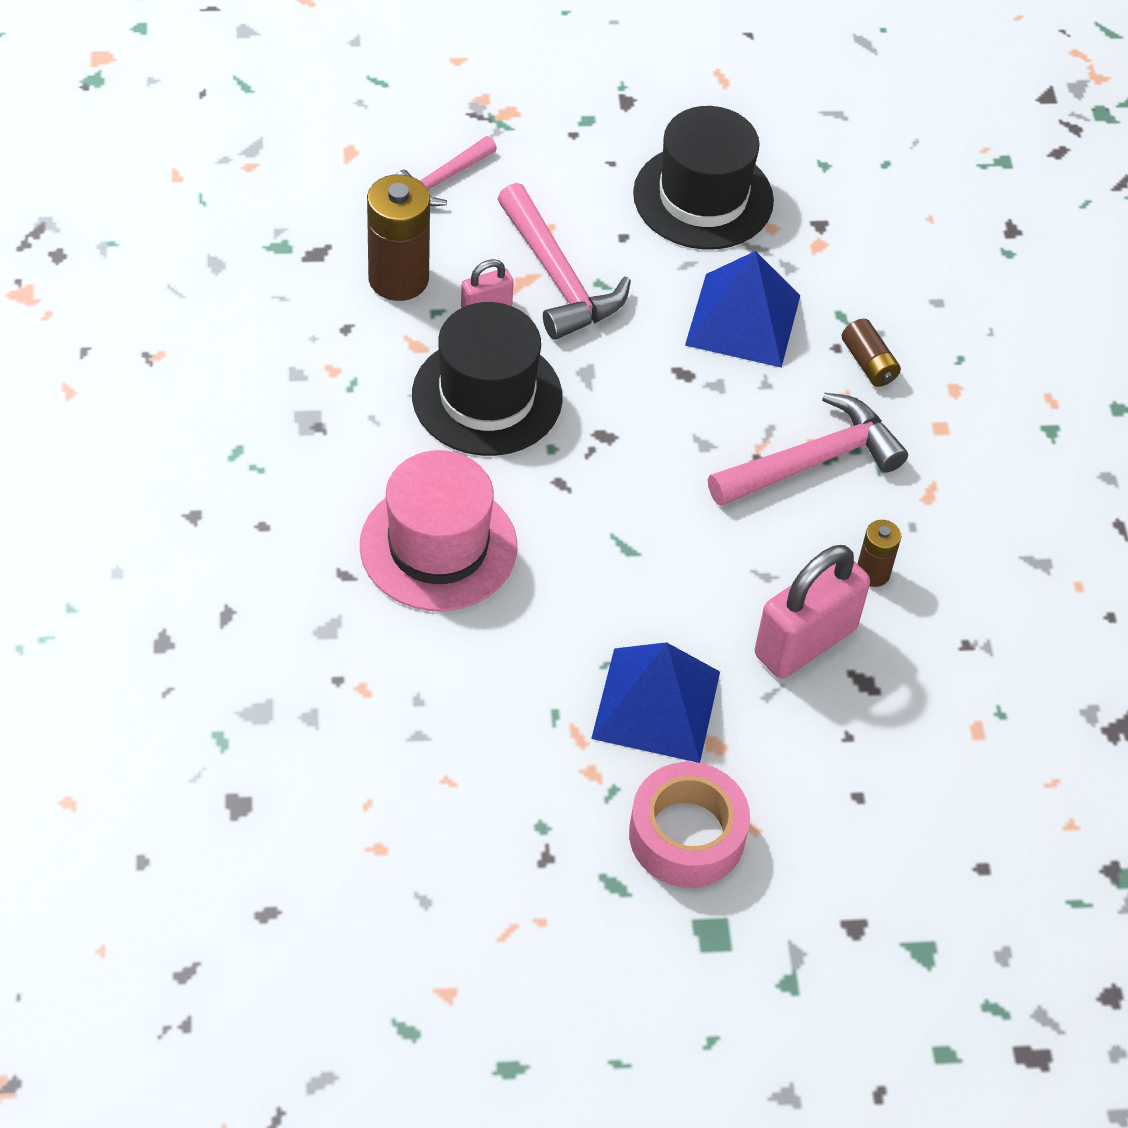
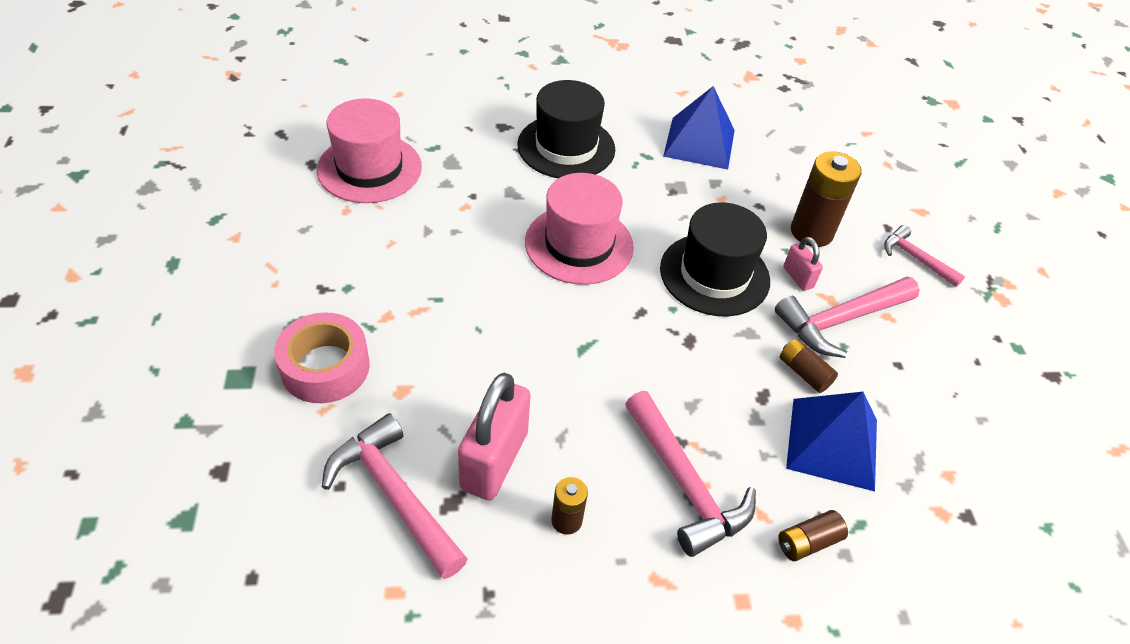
camera: 90 degrees right, 5 degrees down
(277, 826) = (369, 168): none -> pink hat
(645, 329) = (804, 373): none -> brown battery
(656, 704) = (441, 356): blue pyramid -> blue pyramid (699, 143)
(703, 197) = (964, 424): black hat -> black hat (566, 147)
(805, 642) = (494, 460): pink padlock -> pink padlock turned 60 degrees clockwise
(863, 739) = (395, 495): none -> pink hammer

